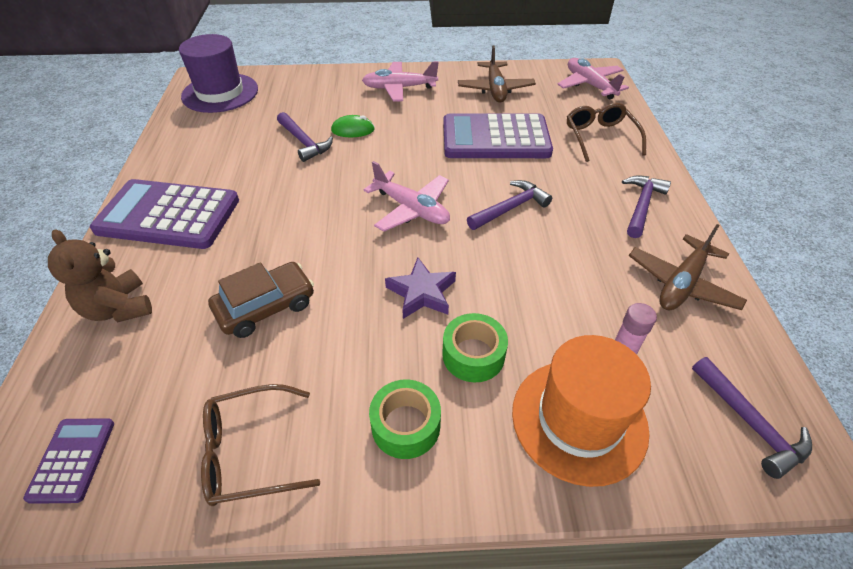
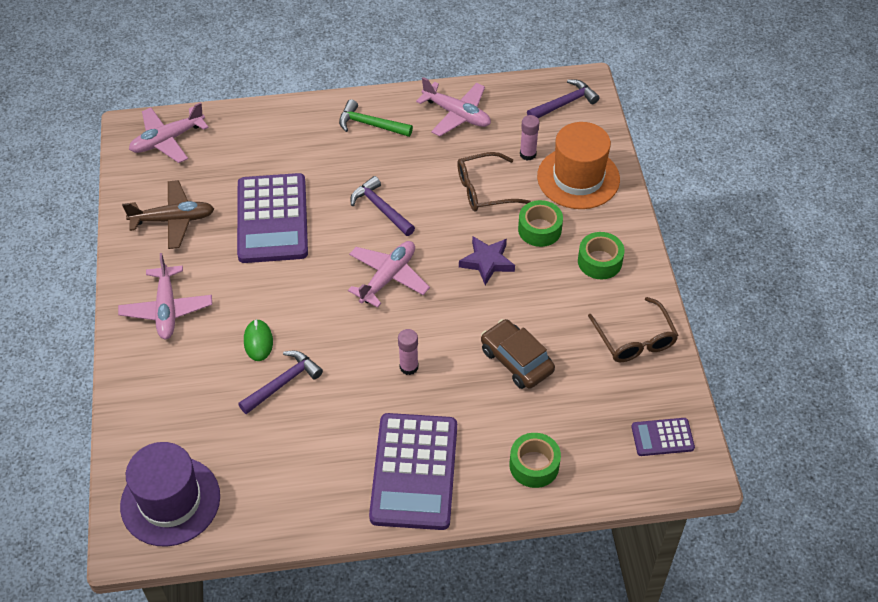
camera: 95 degrees left, 5 degrees up
(119, 308) = (534, 465): brown teddy bear -> green tape
(291, 218) = (409, 367): none -> pink glue stick
(600, 137) = (269, 141): brown glasses -> brown glasses (484, 190)
(641, 205) = (370, 124): purple hammer -> green hammer
(681, 283) = (457, 114): brown plane -> pink plane

